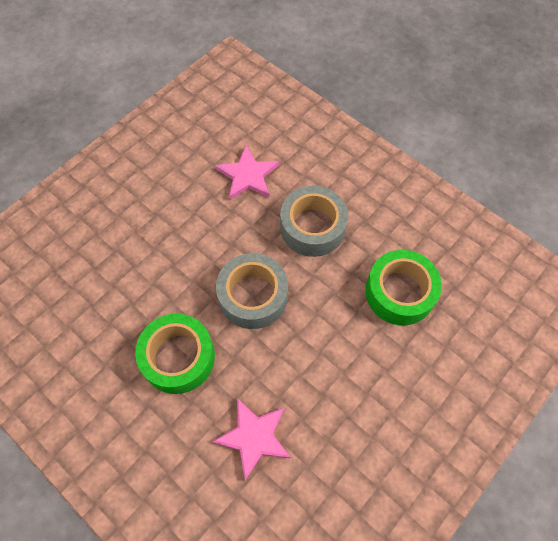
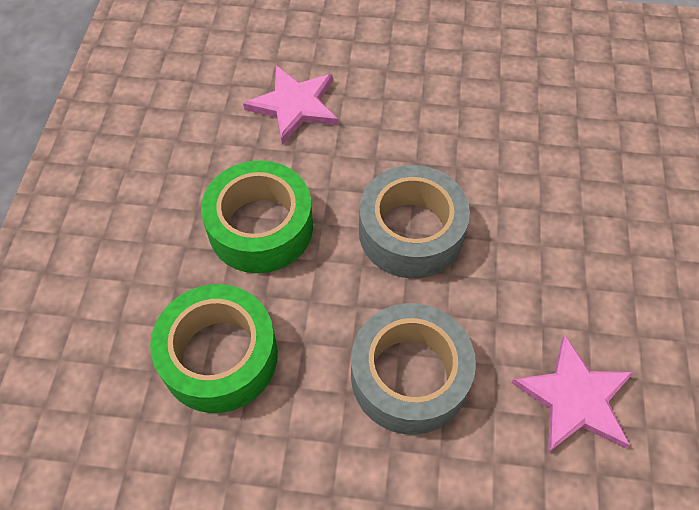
camera: 145 degrees right, 5 degrees down
(178, 357) = (434, 124): green tape -> green tape (260, 227)

